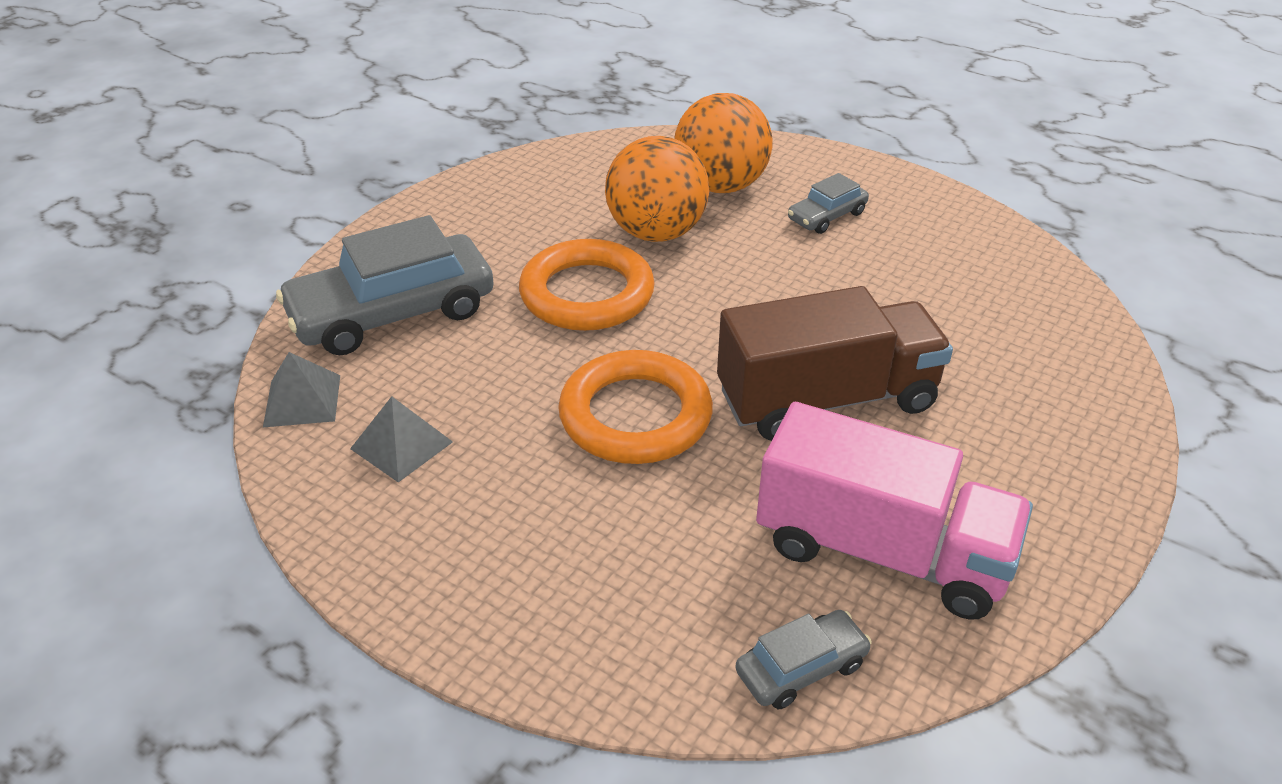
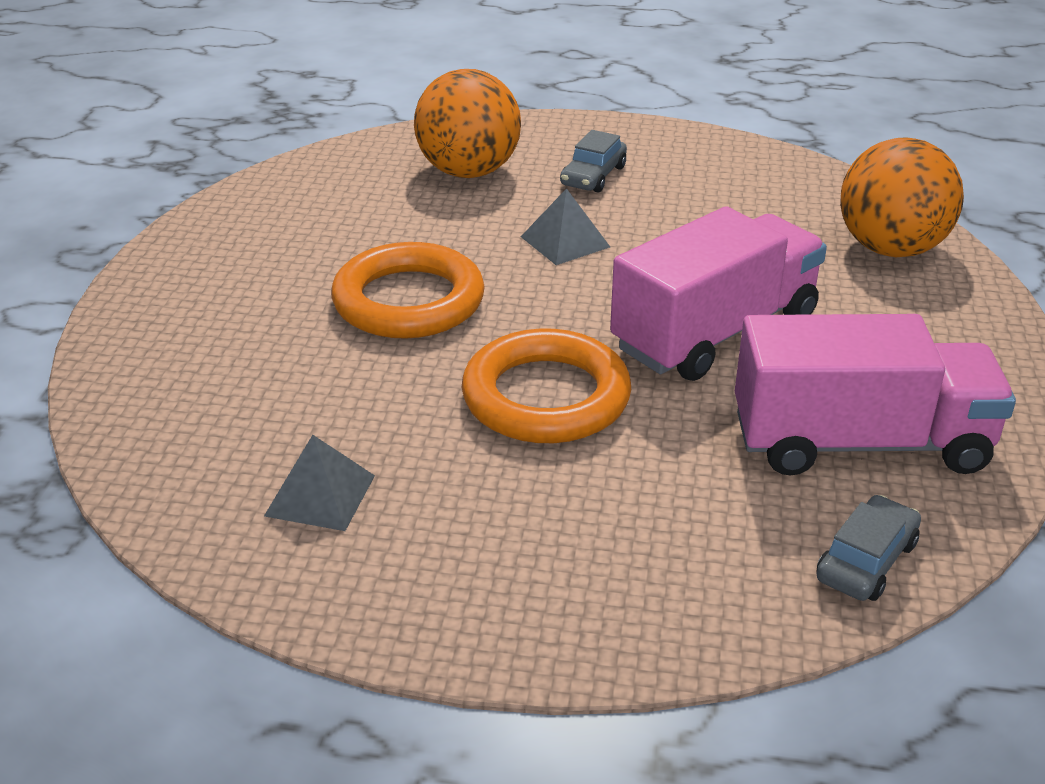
camera: 25 degrees left, 5 degrees down
(302, 400) = (168, 486): grey pyramid -> grey pyramid (565, 241)
(392, 313) = (205, 373): grey car -> none
(656, 233) = (437, 228): orange ball -> orange ball (890, 249)
(826, 399) = (715, 332): brown truck -> pink truck

